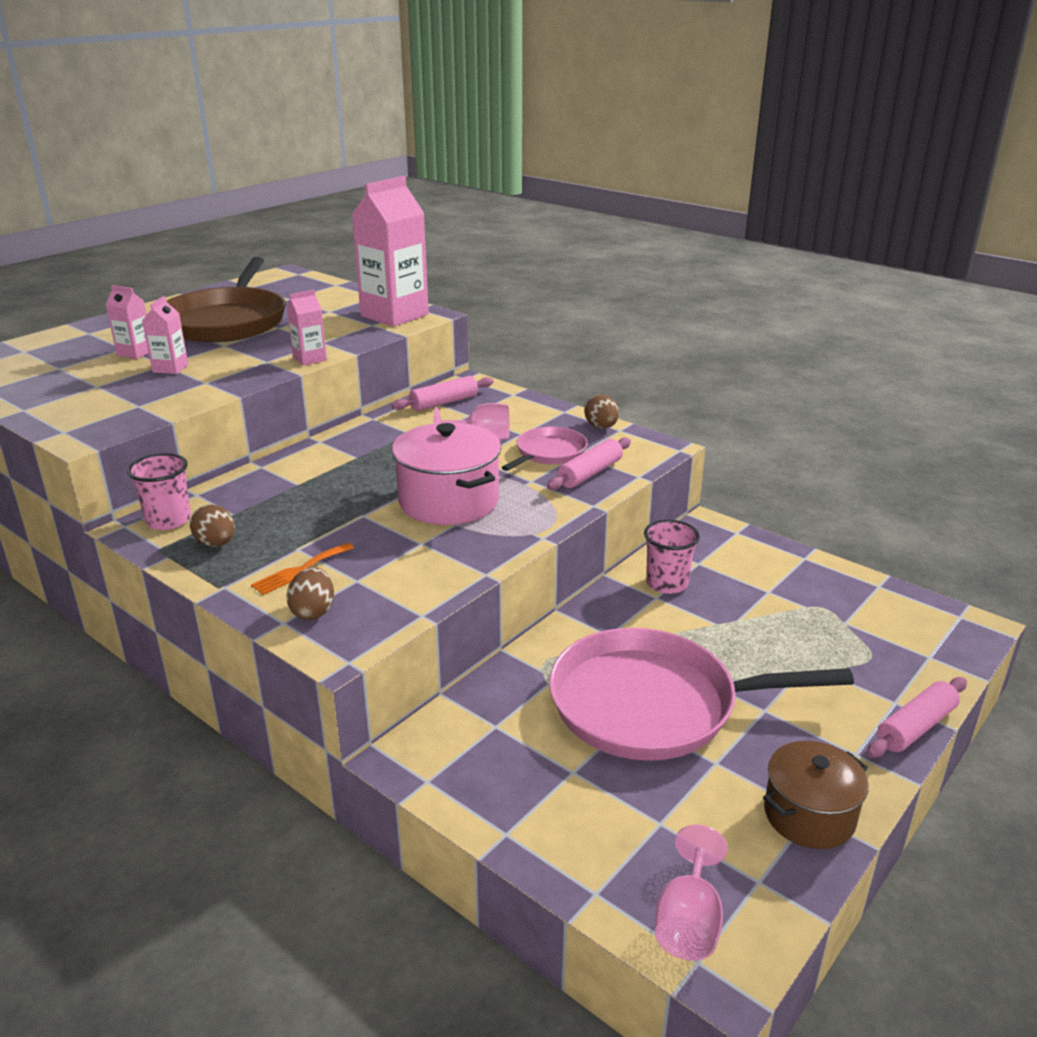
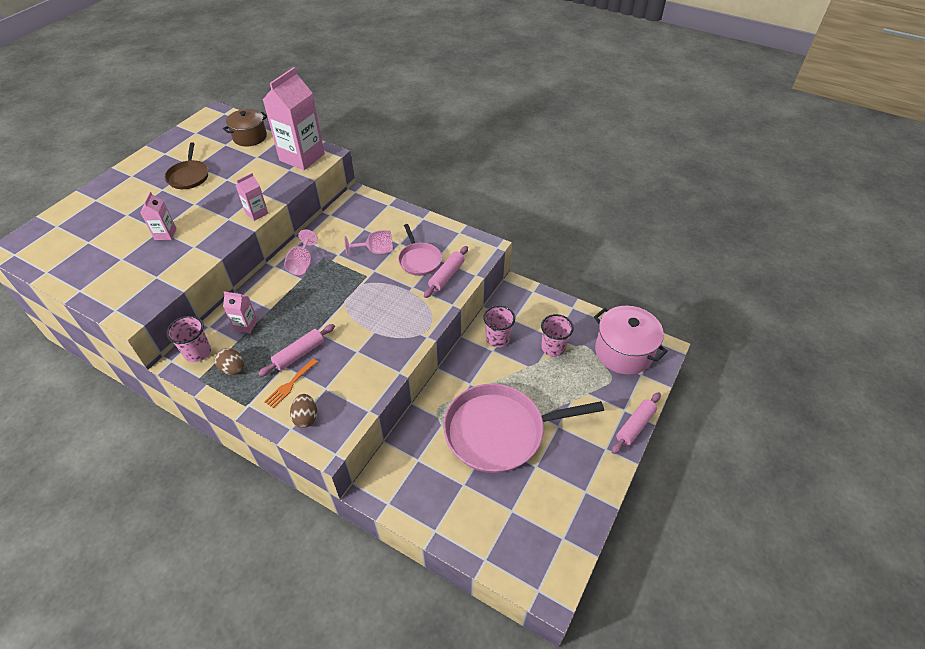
camera: 10 degrees left, 20 degrees up
(135, 353) = (136, 219): pink carton -> pink carton (246, 325)
(227, 321) = (189, 176): brown pan -> brown pan, size x0.50
(444, 403) = (346, 218): pink rolling pin -> pink rolling pin (299, 354)
(449, 501) = (366, 312): pink pot -> pink pot (623, 352)
(548, 453) = (419, 260): pink pan -> pink pan turned 135 degrees clockwise
(601, 427) = (447, 231): brown egg -> none
(688, 922) = (531, 569): pink goblet -> pink goblet (302, 264)
(765, 604) = (553, 347): none -> pink cup
(809, 815) = (585, 493): brown pot -> brown pot (250, 137)

